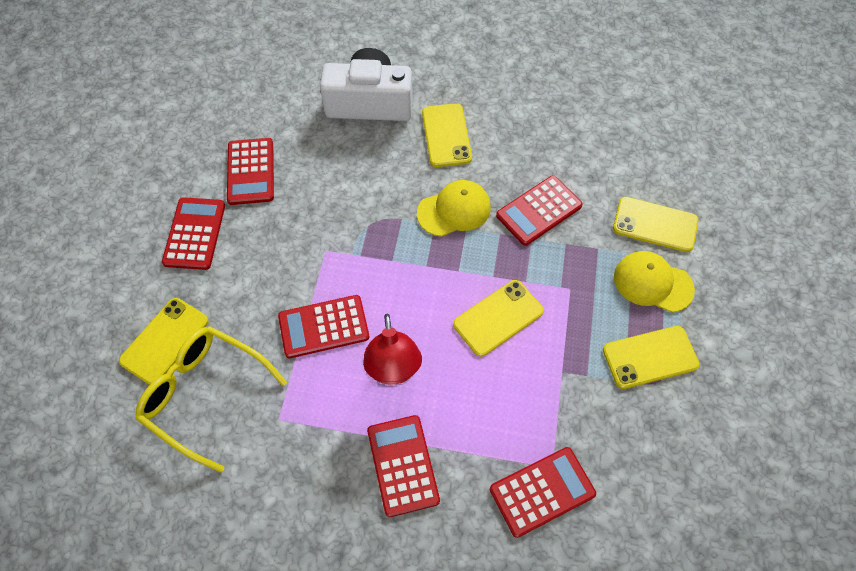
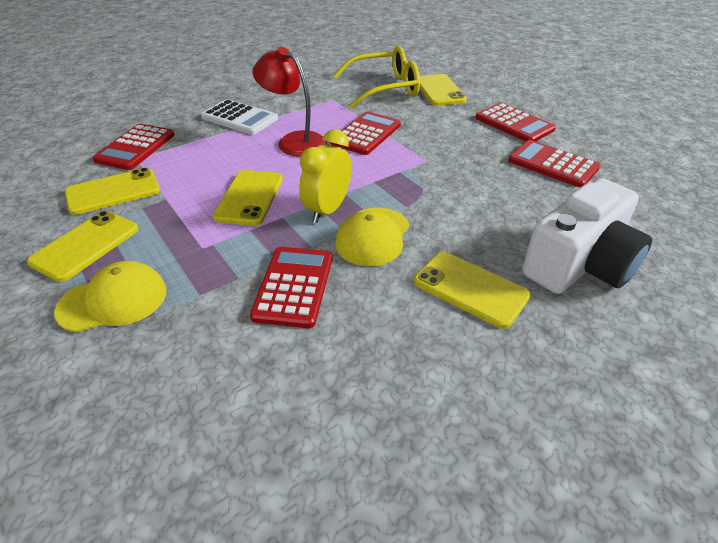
camera: 135 degrees right, 20 degrees down
(403, 465) = (239, 118): red calculator -> white calculator
(456, 257) = (327, 210): none -> yellow clock
(655, 225) = (143, 360): yellow phone -> yellow phone (113, 192)

